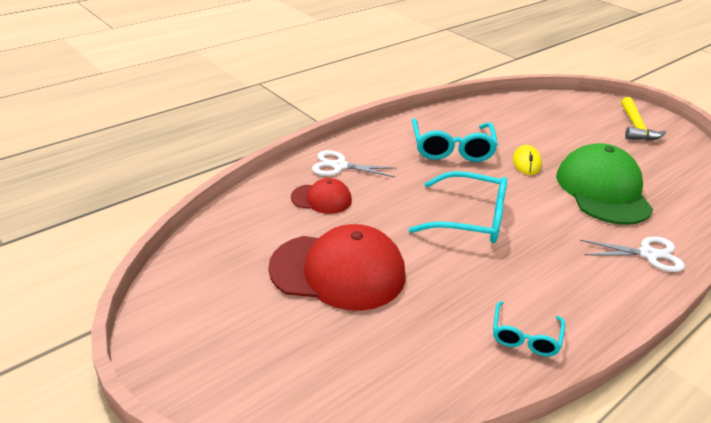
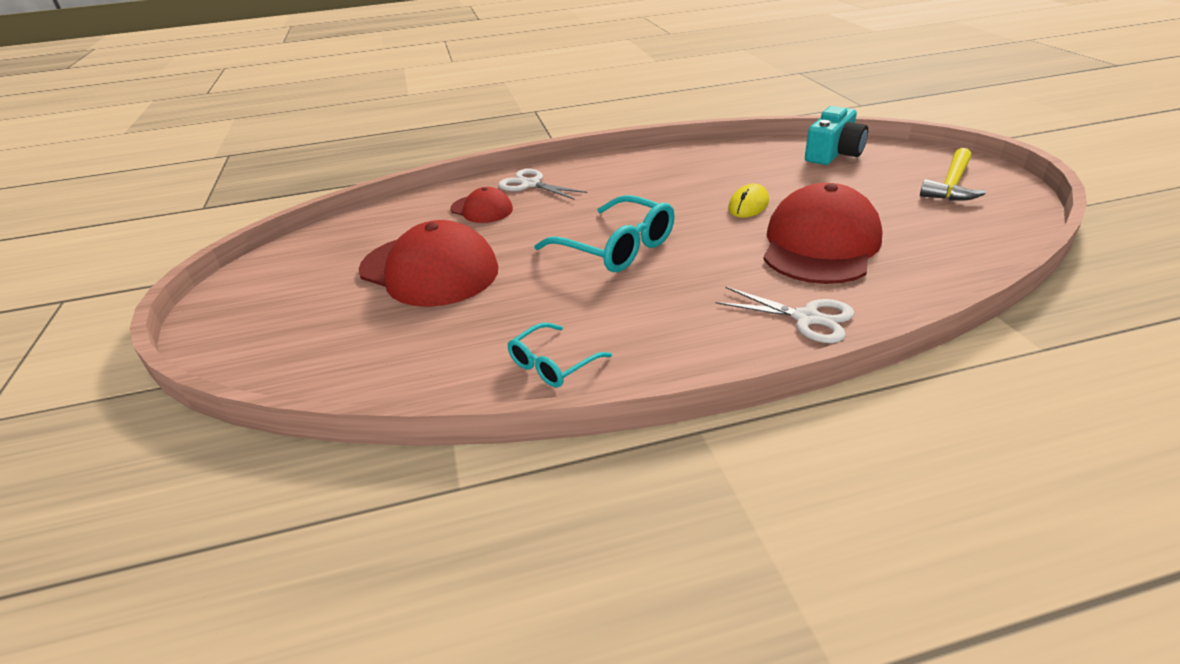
camera: 30 degrees right, 0 degrees up
(452, 148) = (671, 182): turquoise glasses -> none
(541, 107) = (833, 153): none -> turquoise camera
(602, 190) = (820, 244): green cap -> red cap

